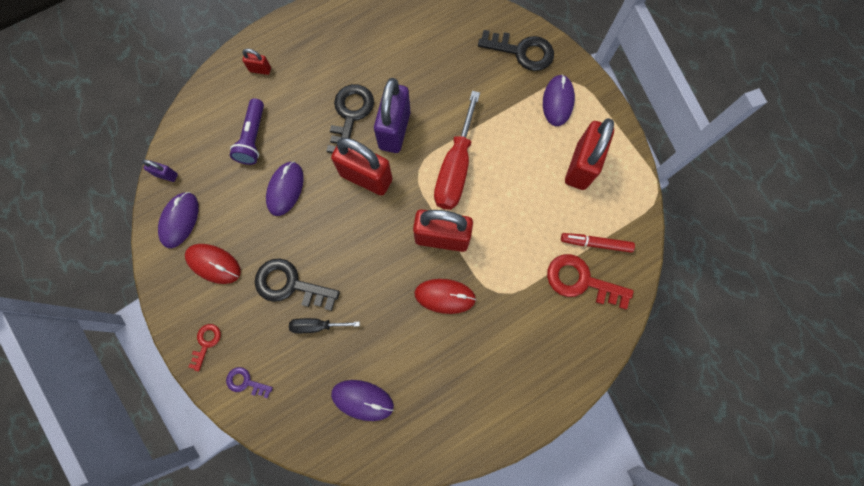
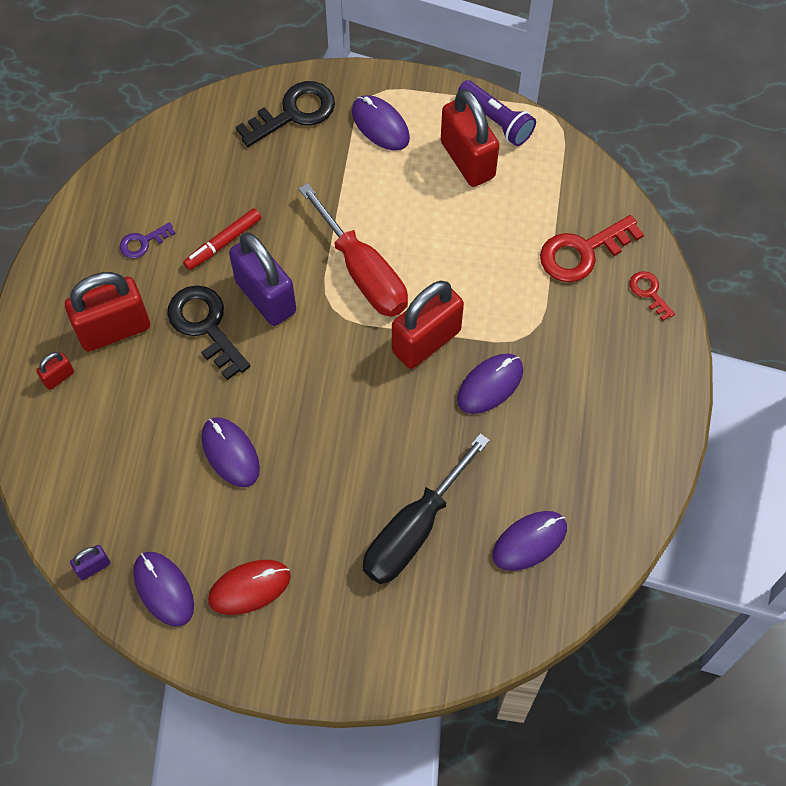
camera: 50 degrees left, 10 degrees down
(206, 343) = (333, 657): red key -> red key (649, 292)
(246, 382) = (413, 645): purple key -> purple key (143, 242)
(253, 138) = (136, 443): purple flashlight -> purple flashlight (496, 120)
(290, 285) = (345, 525): black key -> none
(317, 325) = (413, 530): black screwdriver -> black screwdriver, size x1.98
(366, 177) = (293, 363): red padlock -> red padlock (114, 329)
(445, 296) = (490, 385): red mouse -> purple mouse
(595, 243) = (557, 210): red marker -> red marker (223, 243)

